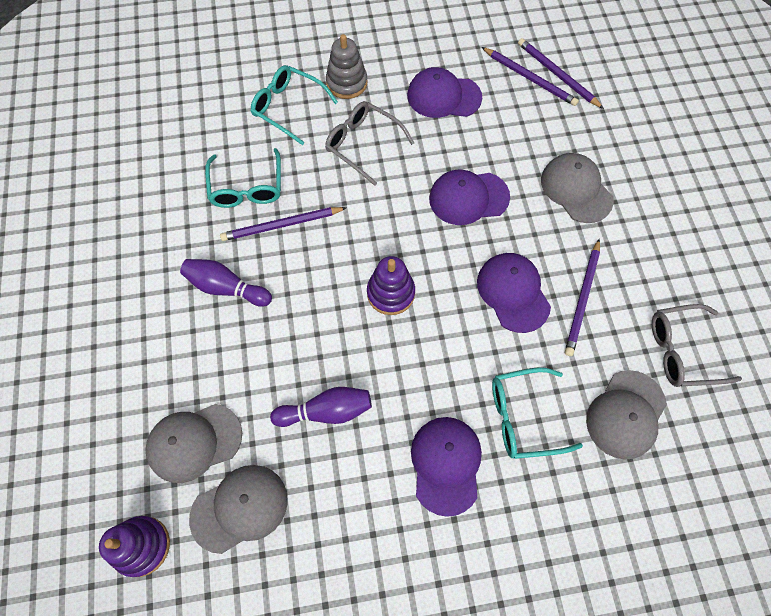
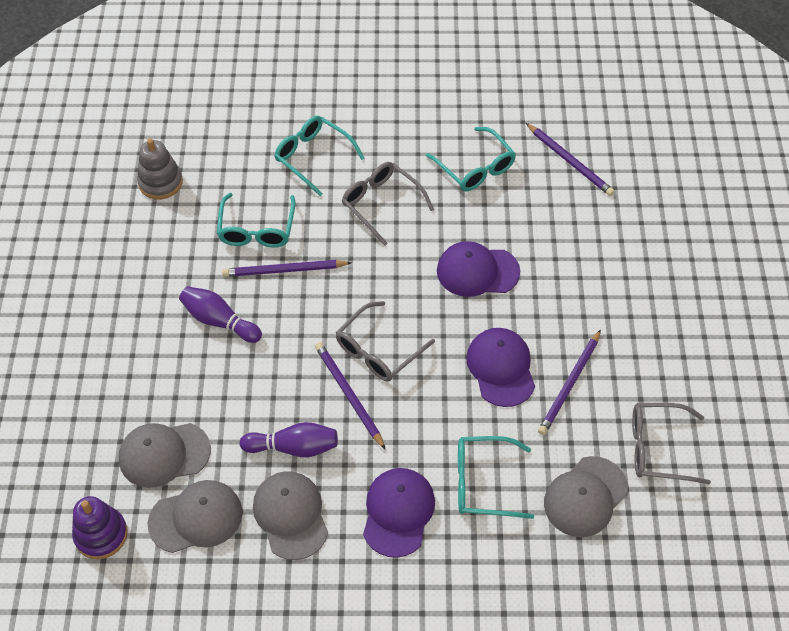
camera: 10 degrees right, 10 degrees down
(346, 83) = (378, 140): grey stacking toy -> grey stacking toy (160, 182)
(390, 293) = (379, 350): purple stacking toy -> grey glasses
(443, 96) = (475, 167): purple cap -> turquoise glasses
(557, 75) = (600, 161): purple pencil -> purple pencil (348, 395)
(576, 189) = (590, 279): grey cap -> grey cap (290, 515)

